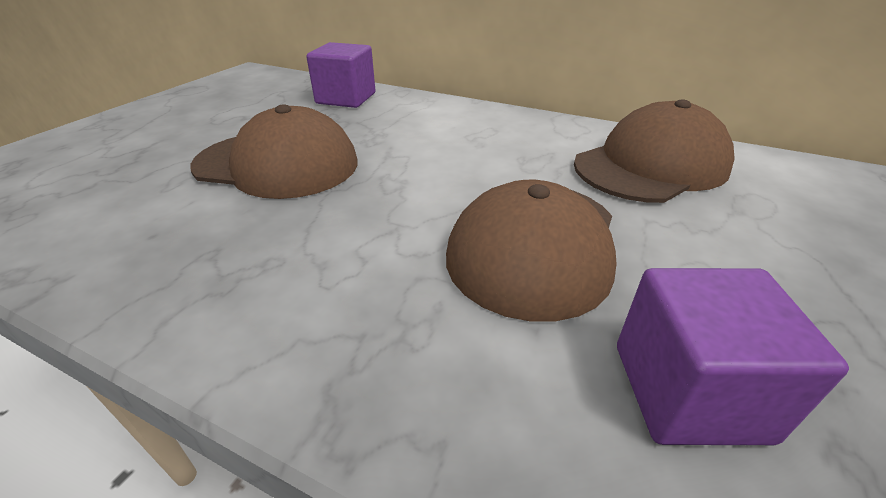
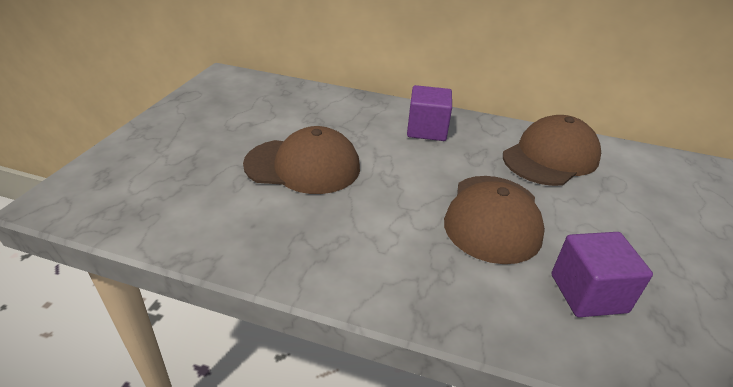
camera: 10 degrees left, 0 degrees up
(346, 98) = (320, 102): purple cube -> purple cube (427, 130)

